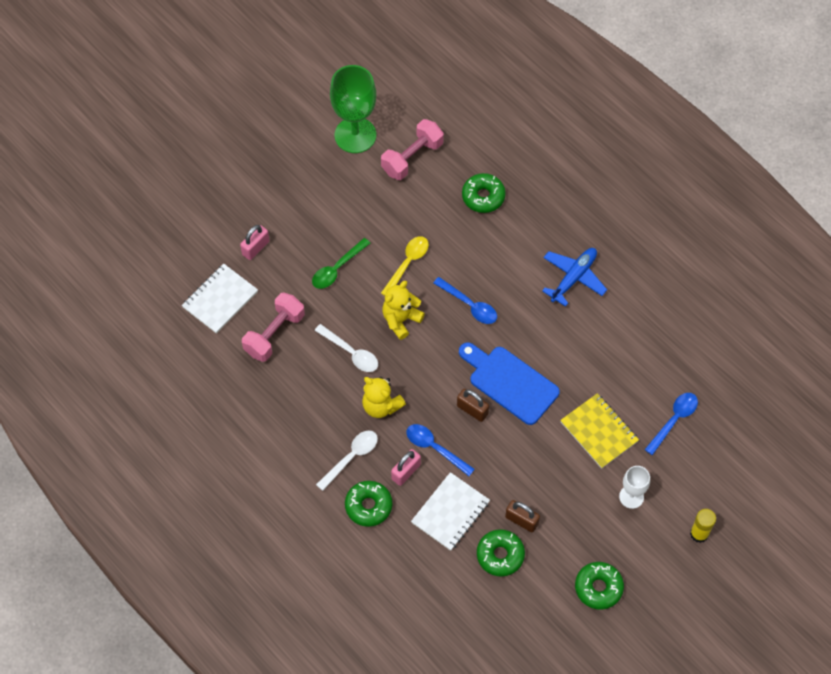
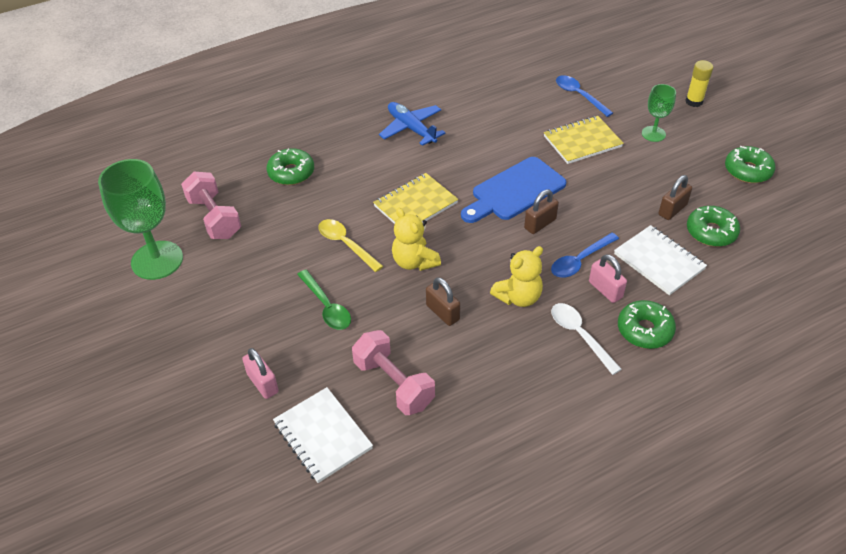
camera: 75 degrees left, 15 degrees down
(351, 353) = (442, 312): white spoon -> brown padlock
(469, 305) = (415, 204): blue spoon -> yellow notebook
(631, 497) = (653, 134): white goblet -> green goblet

